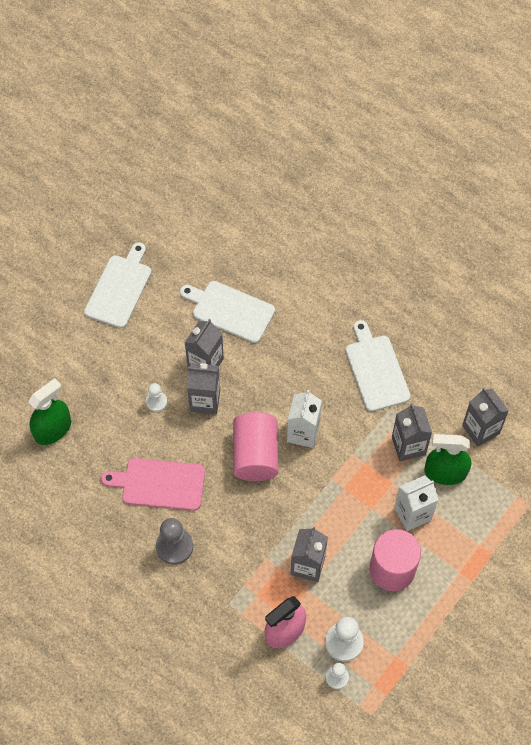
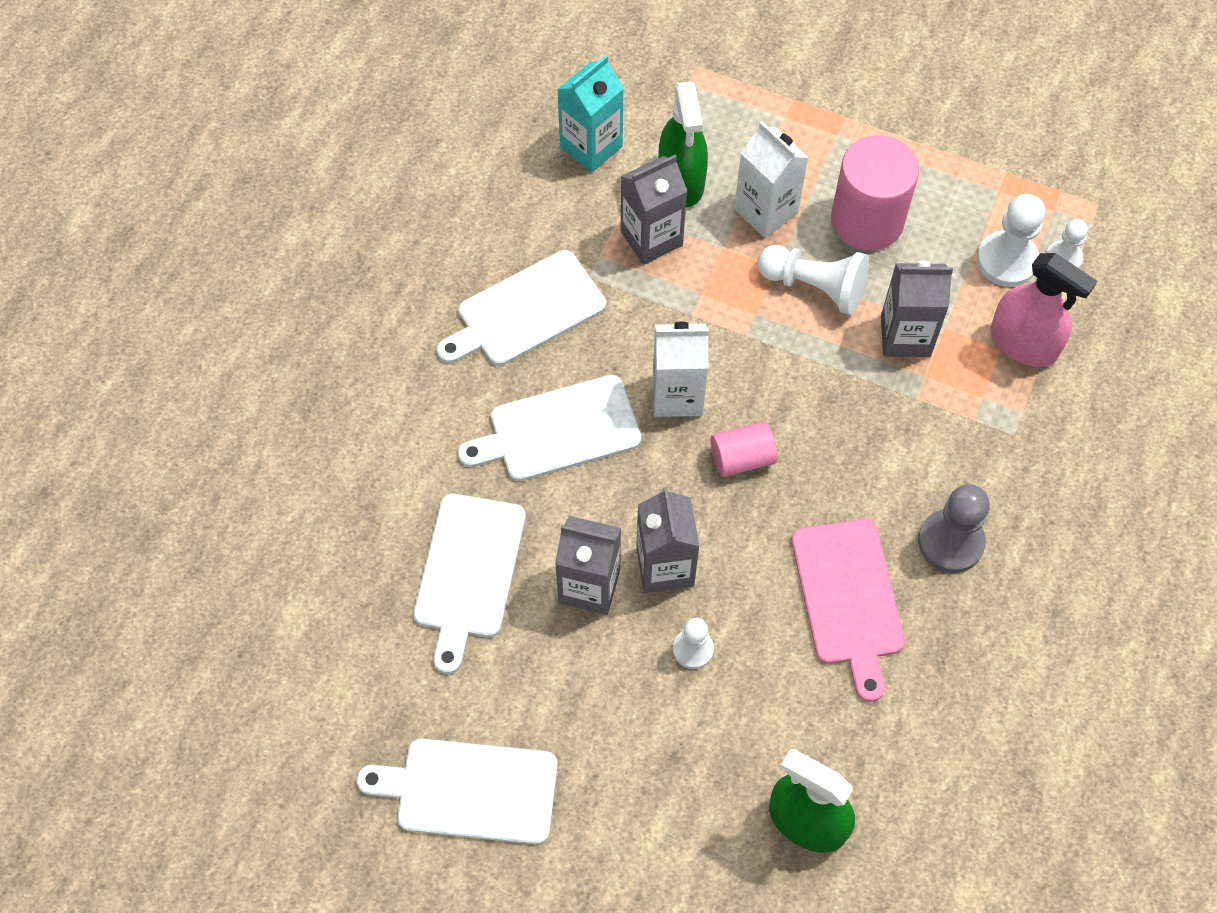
camera: 105 degrees left, 0 degrees up
(255, 455) = (742, 458): pink cylinder -> pink cylinder, size x0.55
(298, 369) = (558, 430): none -> white cutting board
(353, 525) = (814, 286): none -> white pawn
(480, 429) = (591, 147): grey carton -> turquoise carton

